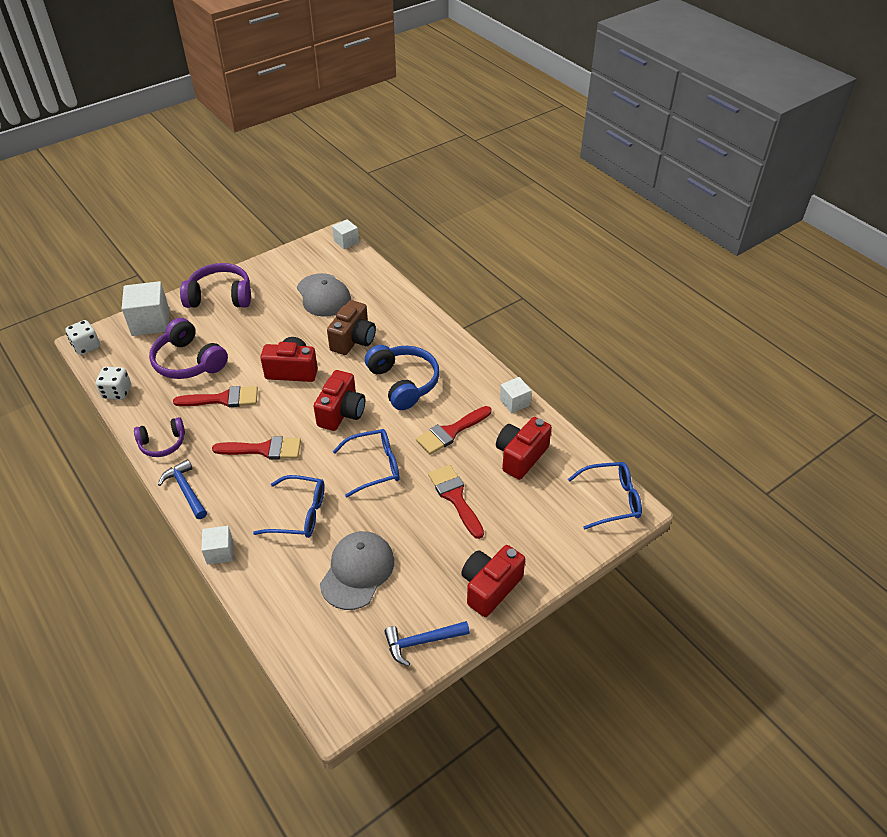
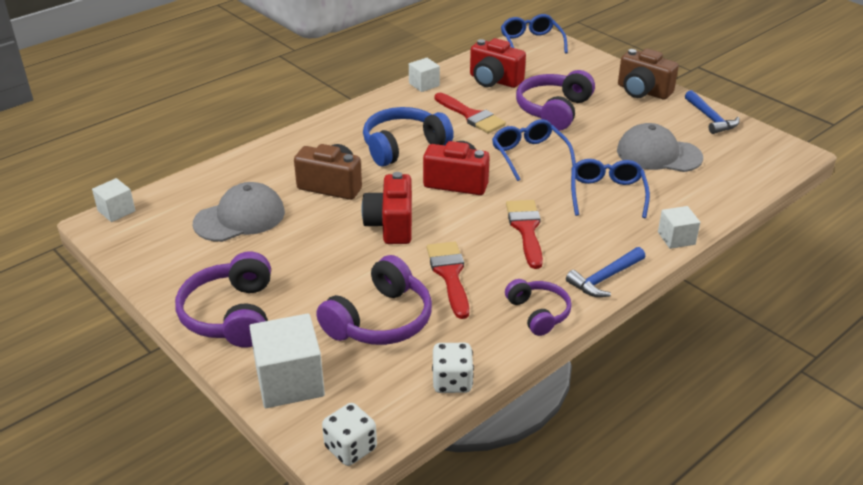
camera: 95 degrees left, 10 degrees down
(455, 497) = (553, 110): red brush -> purple headphones
(490, 587) = (643, 91): red camera -> brown camera

